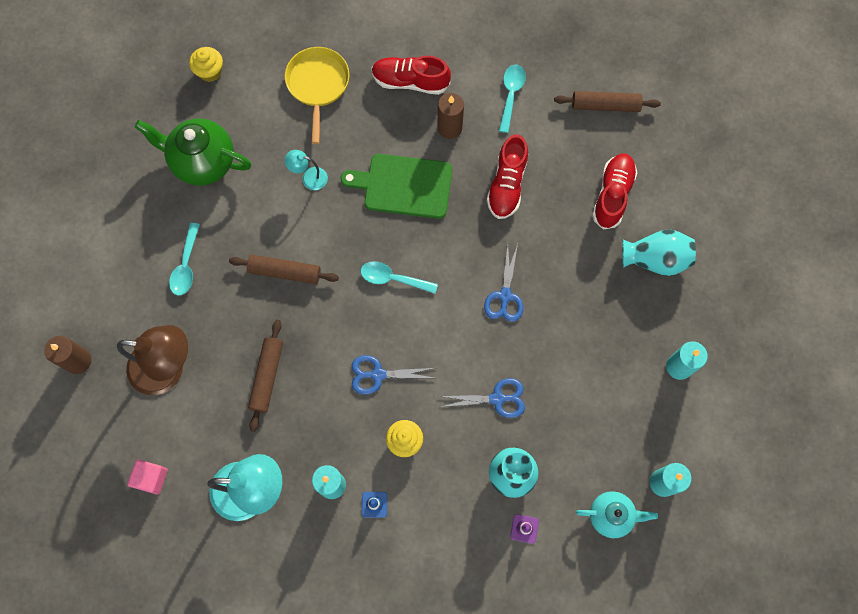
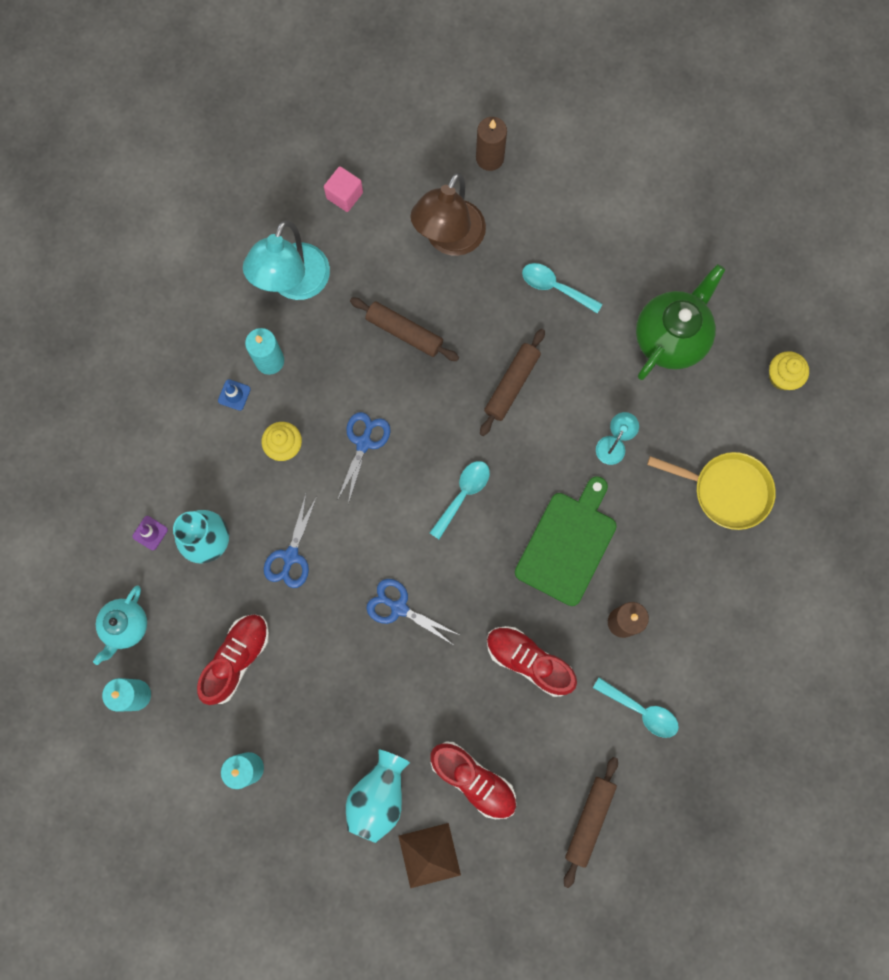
camera: 110 degrees right, 5 degrees up
(410, 81) = (697, 598): red shoe -> red shoe (237, 659)
(681, 207) = (429, 855): none -> brown pyramid

